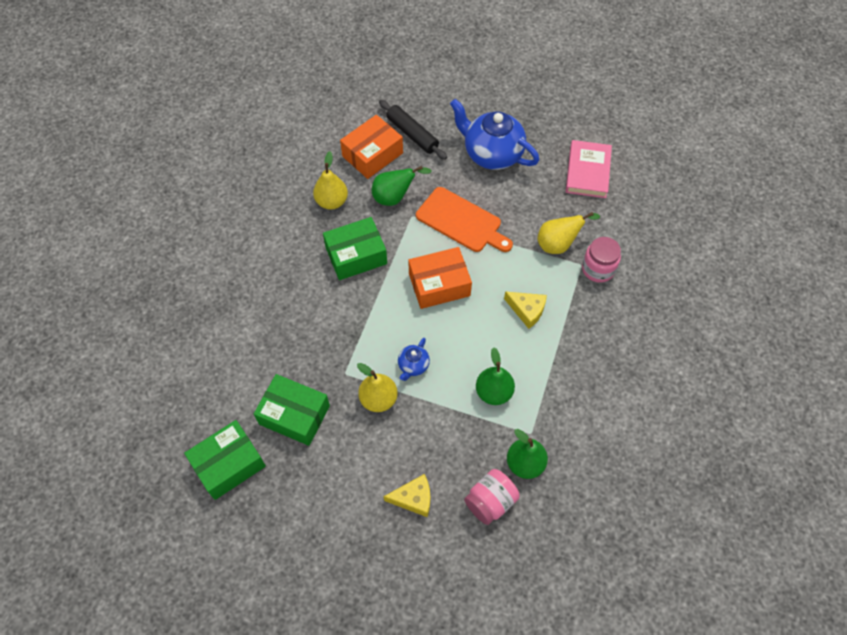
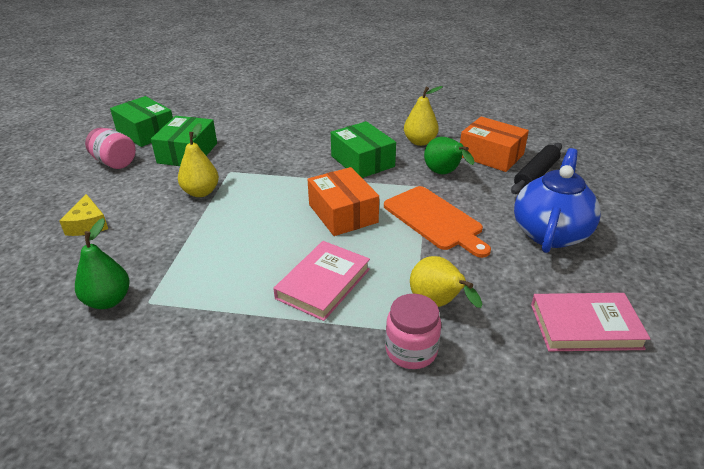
camera: 80 degrees right, 25 degrees down
(413, 366) = (239, 208): blue teapot -> none
(461, 221) = (435, 220): orange cutting board -> orange cutting board turned 60 degrees counterclockwise
(490, 501) = (67, 277): pink jar -> pink jar (114, 162)
(493, 392) = (206, 266): green pear -> none
(527, 310) = (323, 283): yellow cheese -> pink book

